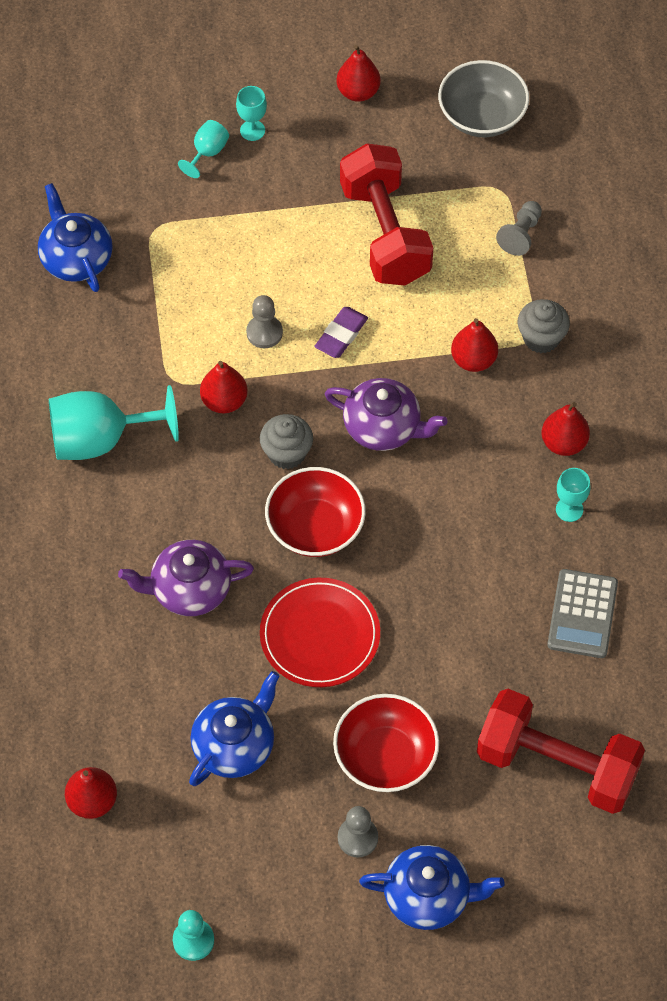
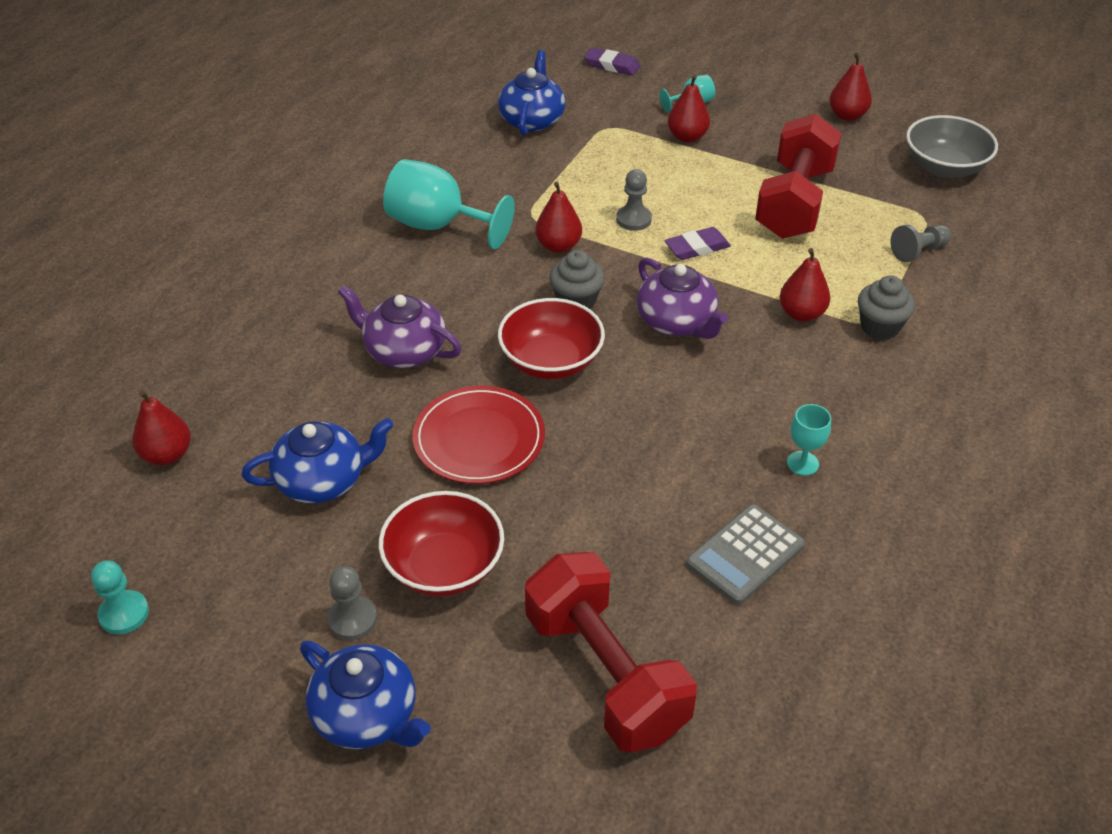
camera: 35 degrees right, 15 degrees down
(92, 139) = (612, 65): none -> purple eraser
(252, 130) = (739, 105): turquoise goblet -> none
(563, 443) = (839, 410): red pear -> red pear (687, 137)

